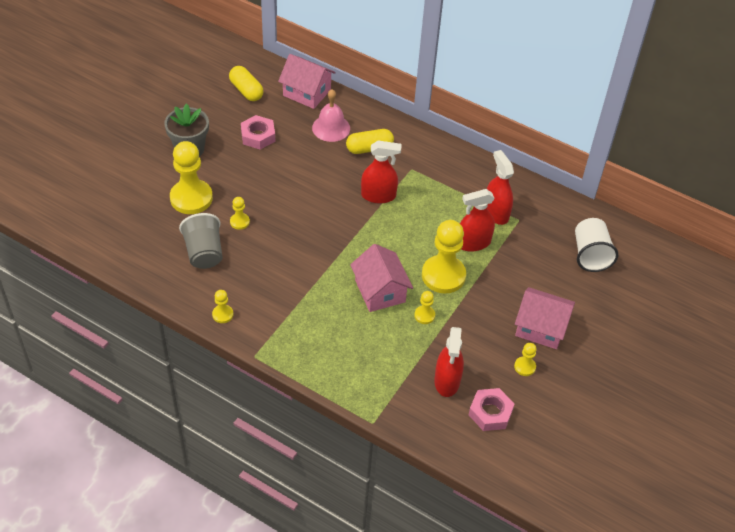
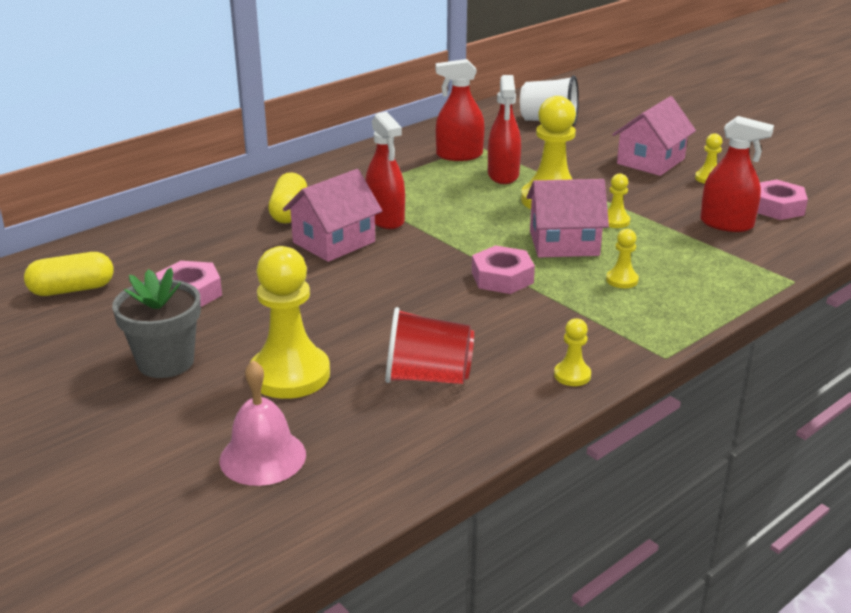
camera: 70 degrees left, 20 degrees down
(204, 253) = (427, 377): grey cup -> red cup
(239, 222) = (374, 334): yellow pawn -> yellow pawn (622, 280)
(307, 93) = (129, 240): pink house -> pink house (334, 242)
(322, 266) = (502, 277): none -> pink nut
(331, 128) = (223, 233): pink bell -> pink bell (263, 457)
(378, 195) = (385, 219): red spray bottle -> red spray bottle turned 135 degrees clockwise

